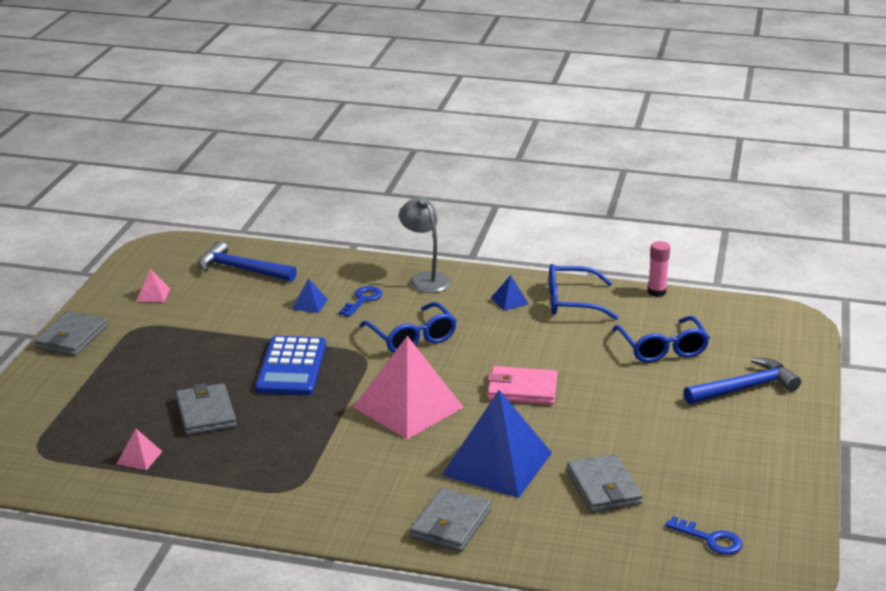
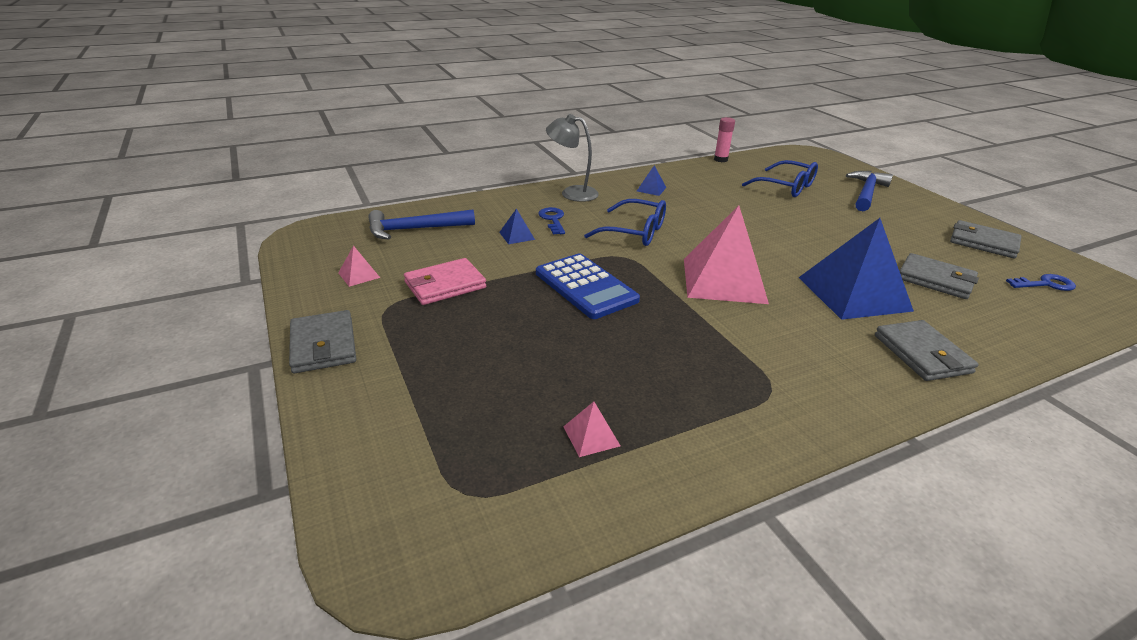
camera: 40 degrees left, 5 degrees up
(206, 413) = (580, 357): grey wallet -> grey wallet (983, 242)
(522, 389) = (766, 238): pink wallet -> pink wallet (445, 285)
(573, 302) = (688, 178): blue glasses -> none

